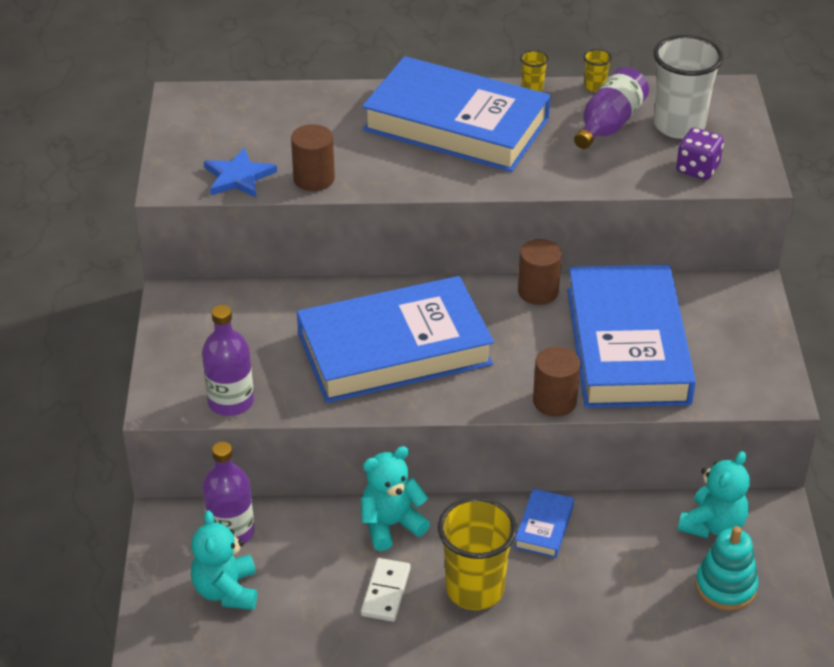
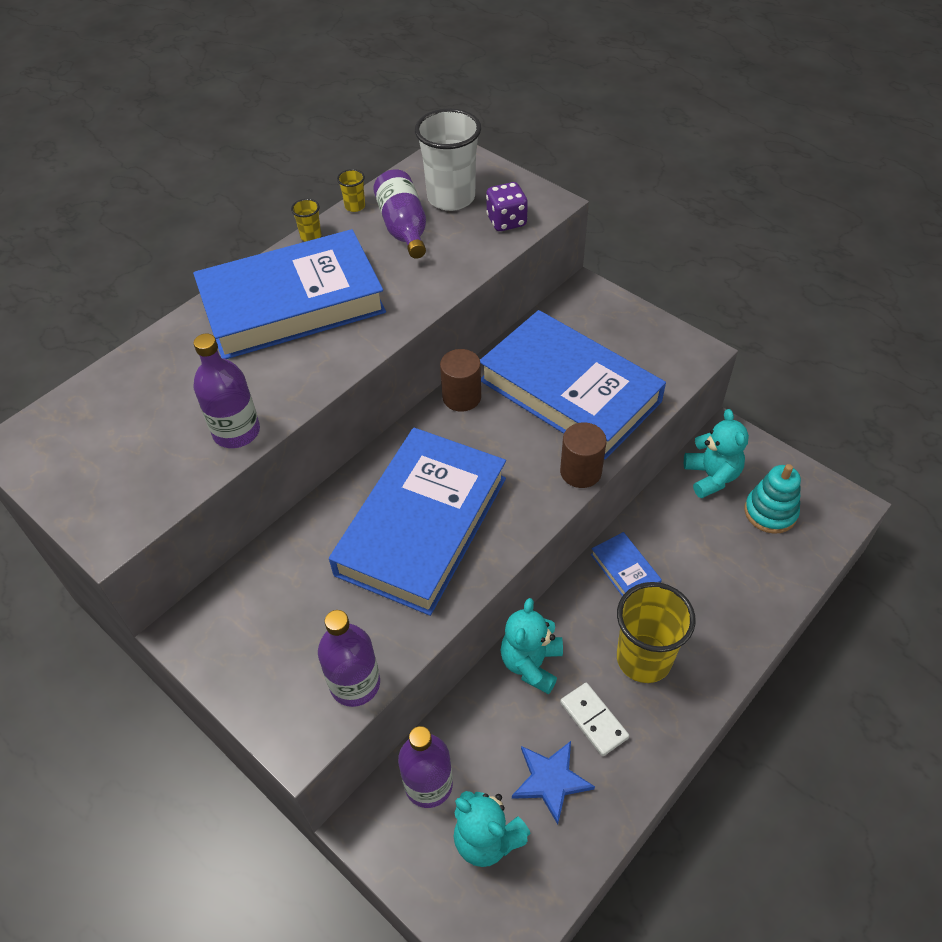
camera: 45 degrees left, 10 degrees up
(238, 177) = (166, 479): blue star -> blue star (551, 780)
(314, 179) = (236, 431): brown cylinder -> purple bottle

